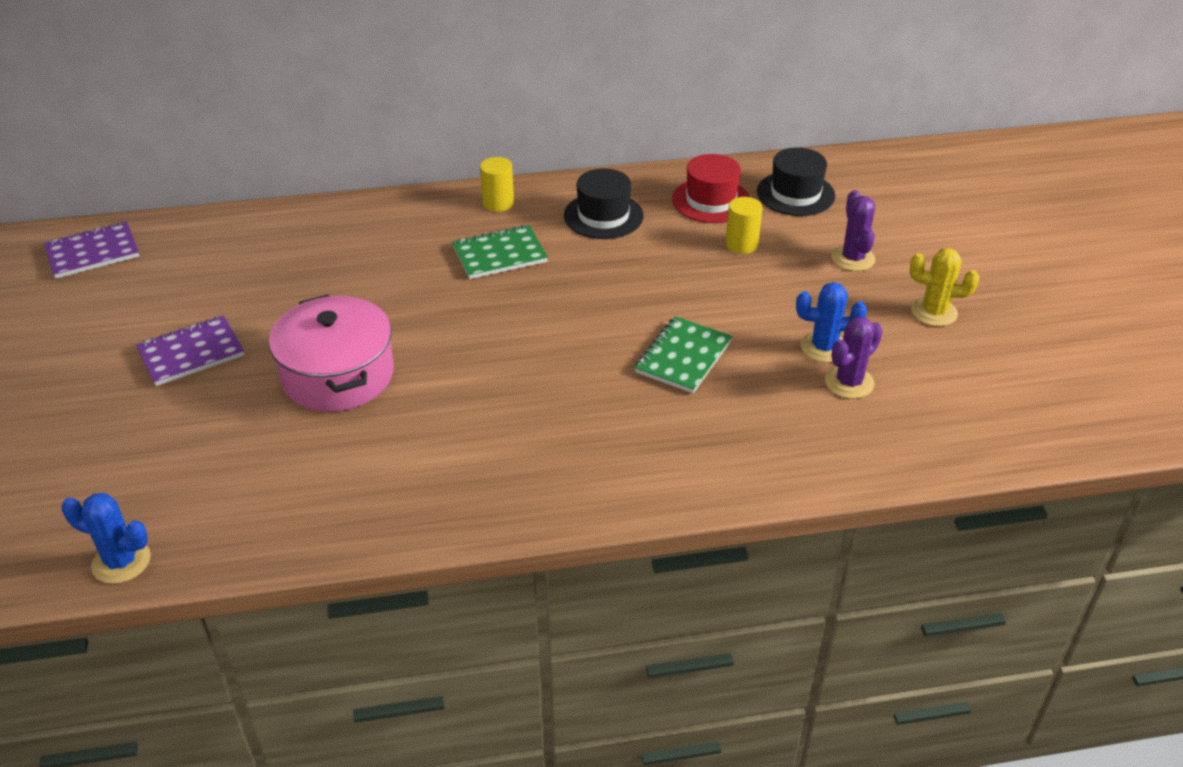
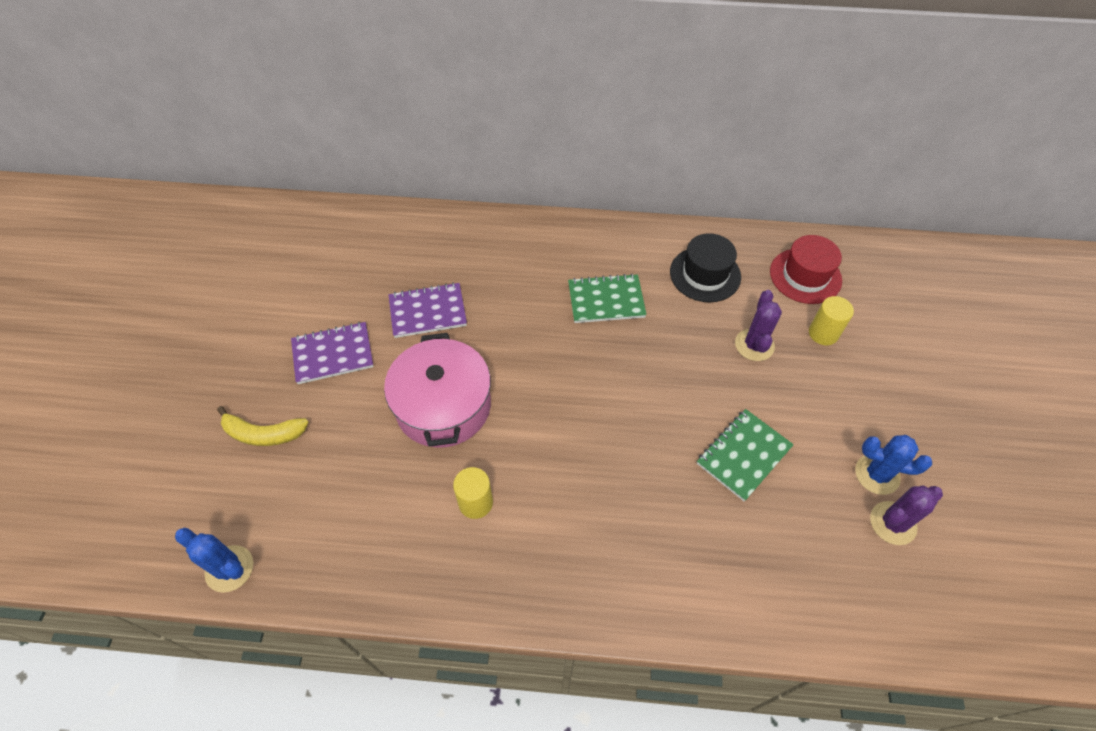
camera: 15 degrees right, 15 degrees up
(93, 252) = (282, 230): purple notebook -> purple notebook (428, 312)
(126, 437) = (263, 434): none -> yellow banana
(498, 203) = (616, 241): yellow cylinder -> yellow cylinder (475, 502)
(795, 194) = (885, 283): black hat -> none
(853, 258) = (925, 372): purple cactus -> purple cactus (754, 345)
(934, 312) = (992, 455): yellow cactus -> none

